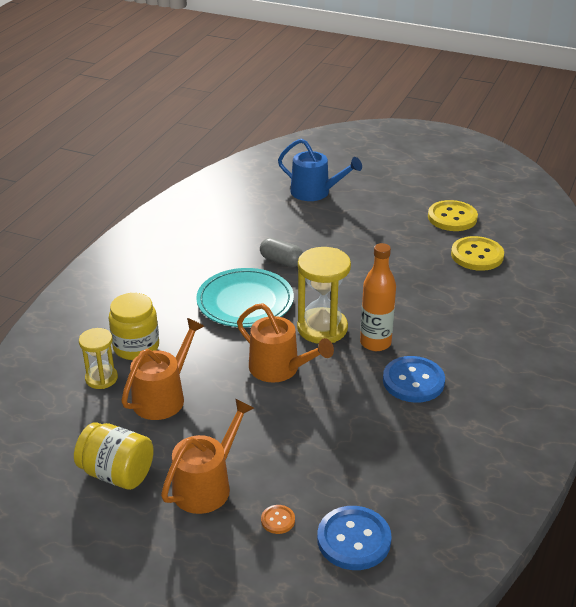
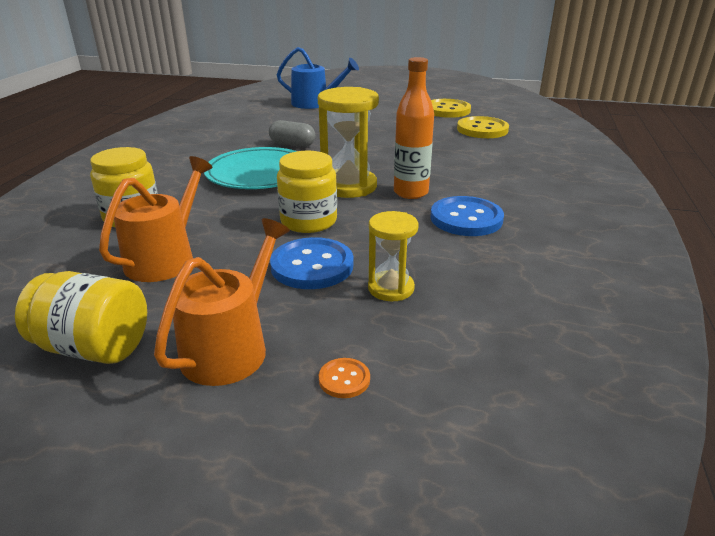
camera: 10 degrees left, 5 degrees down
(101, 378) = (84, 248): yellow hourglass -> yellow hourglass (391, 288)
(279, 369) = (308, 221): orange watering can -> yellow jar
(354, 539) = (464, 391): blue button -> blue button (312, 266)

